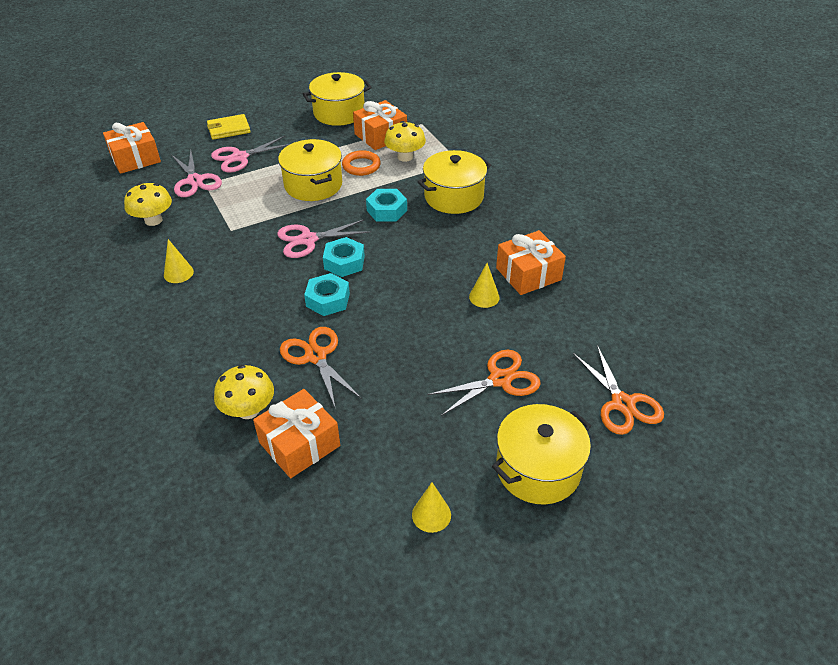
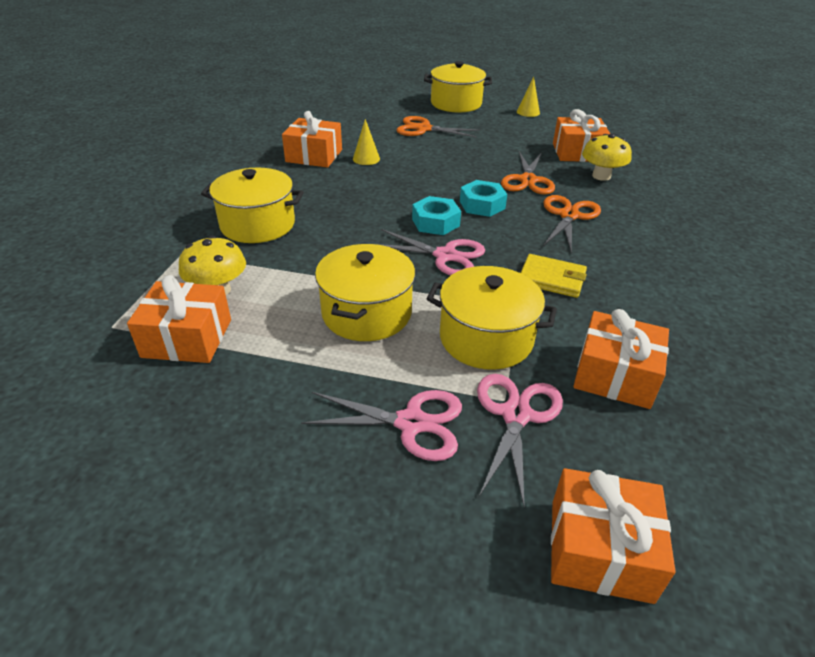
camera: 140 degrees left, 5 degrees down
(153, 220) = (615, 375): yellow mushroom -> orange gift
(178, 273) = (610, 288): yellow cone -> none
(228, 129) = (367, 518): yellow wallet -> yellow wallet (552, 279)
(339, 113) = (158, 425): yellow pot -> yellow pot (486, 338)
(361, 166) = (280, 307): orange ring -> none
(387, 210) = (335, 244): turquoise nut -> none
(622, 404) = (377, 101): orange scissors -> orange scissors (569, 215)

